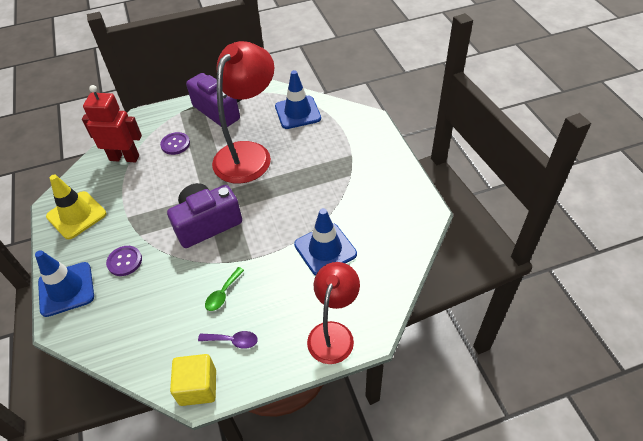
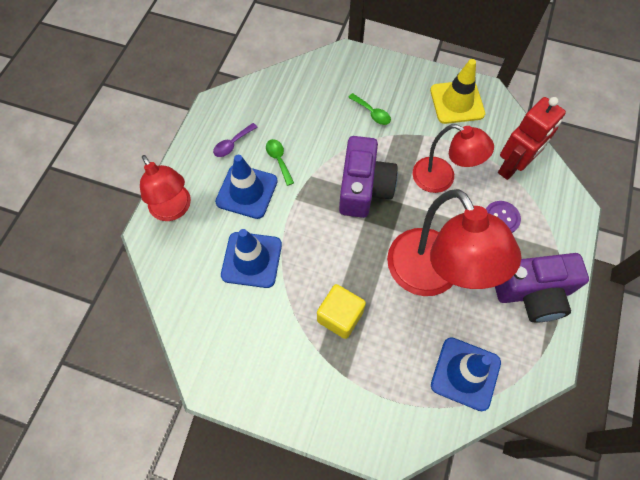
camera: 125 degrees right, 15 degrees up
(66, 289) = (376, 69): blue traffic cone -> blue traffic cone (247, 191)
(124, 261) = (372, 113): purple button -> green spoon
(164, 186) = (442, 179): none -> red lamp
(198, 387) = (219, 107): yellow cube -> yellow cube (340, 316)

